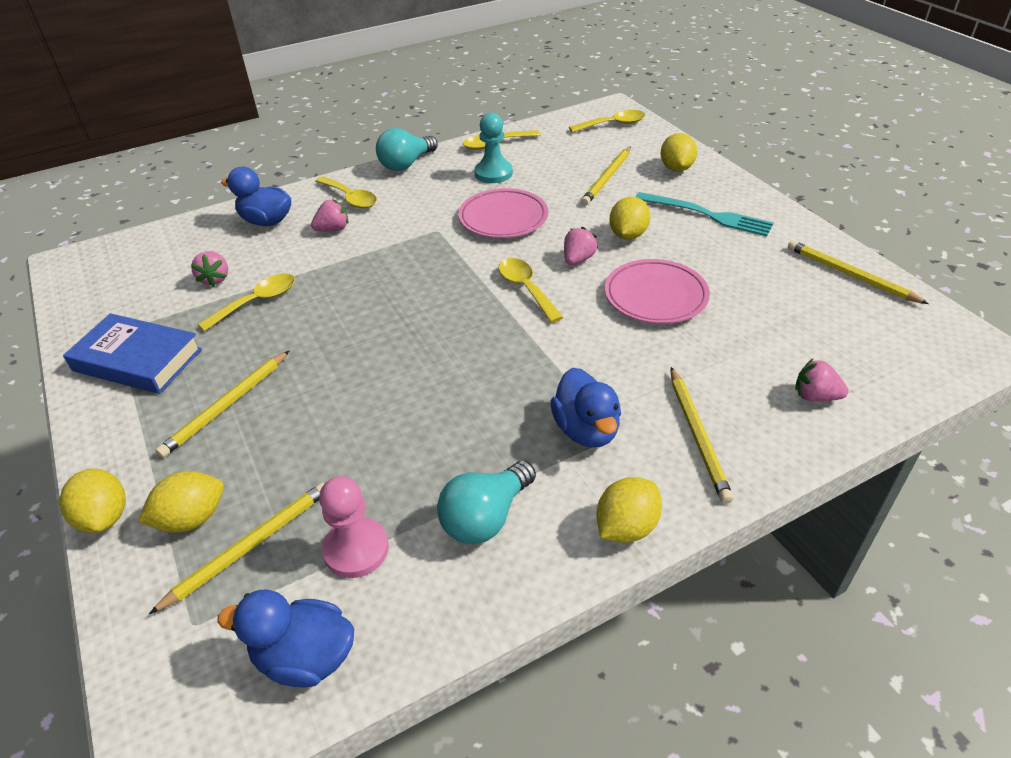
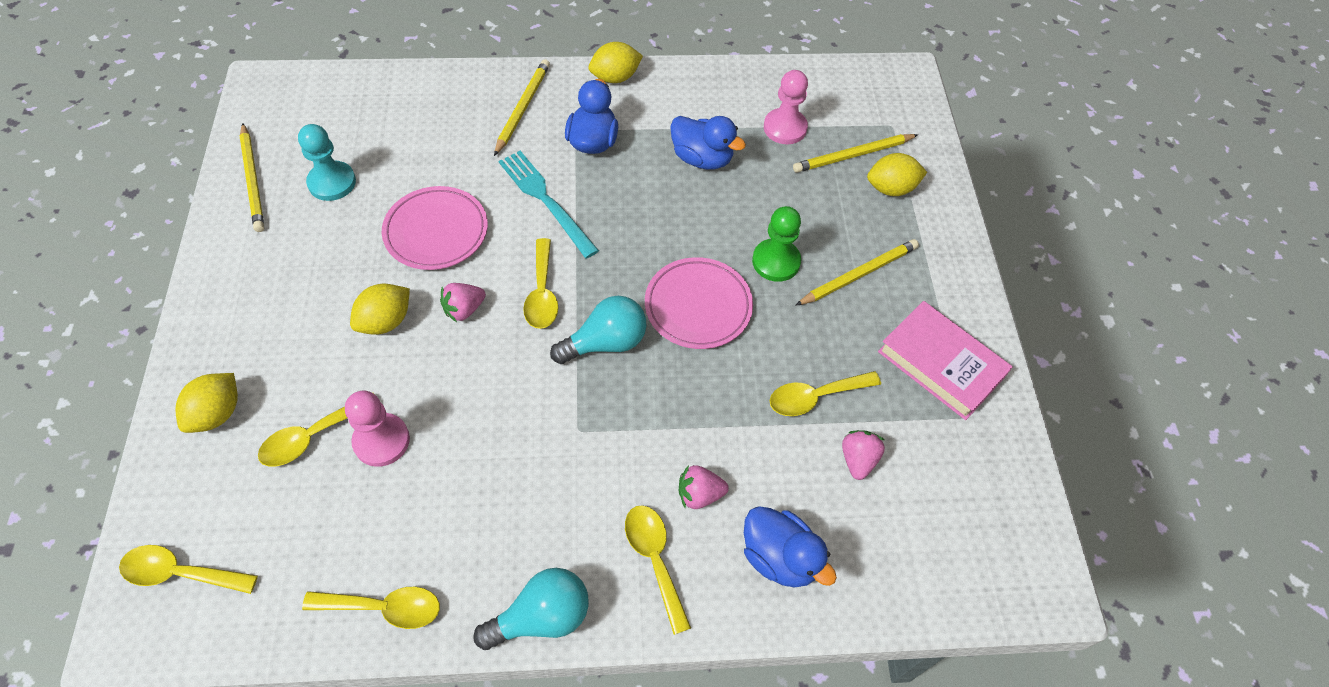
camera: 160 degrees left, 15 degrees up
(104, 517) = (954, 214): yellow lemon -> none
(137, 360) = (941, 364): blue book -> pink book
(305, 657) = (829, 87): blue duck -> blue duck (702, 158)
(320, 386) = (776, 261): none -> green pawn
(486, 517) = (696, 115): turquoise light bulb -> turquoise light bulb (605, 343)
(493, 173) = (439, 524): turquoise pawn -> turquoise pawn (332, 182)
(503, 218) = (491, 416): pink plate -> pink plate (698, 306)
(563, 188) = (381, 441): none -> pink pawn
(607, 178) = (313, 436): yellow pencil -> yellow spoon
(707, 215) = (278, 313): turquoise fork -> turquoise fork (546, 200)
(815, 396) = (417, 100): pink strawberry -> none

